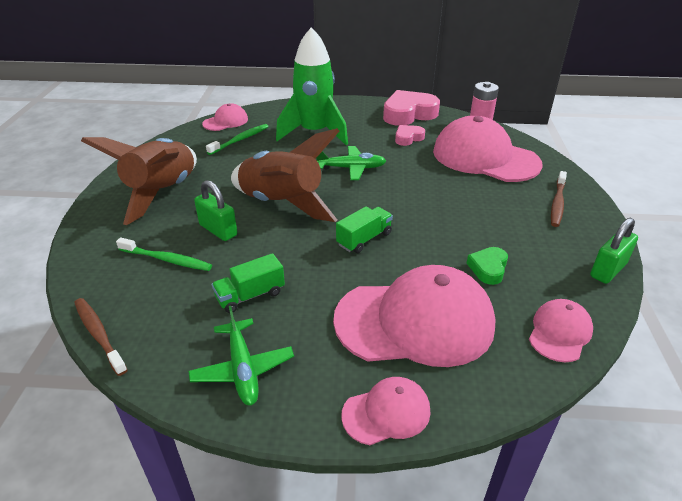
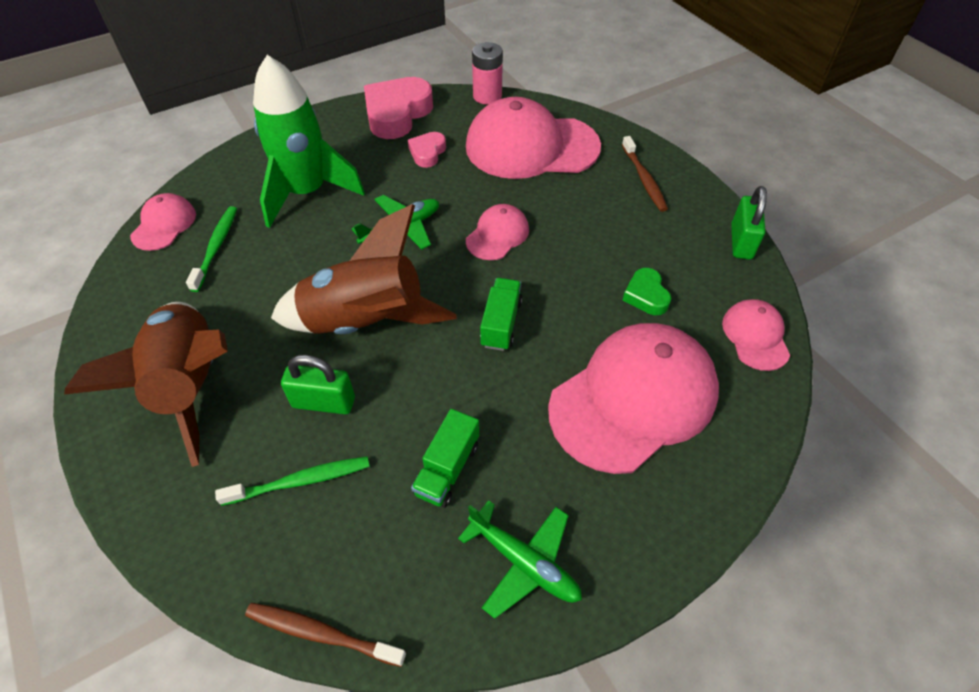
camera: 35 degrees left, 15 degrees up
(386, 413) = (692, 516): pink cap -> pink cap (497, 235)

